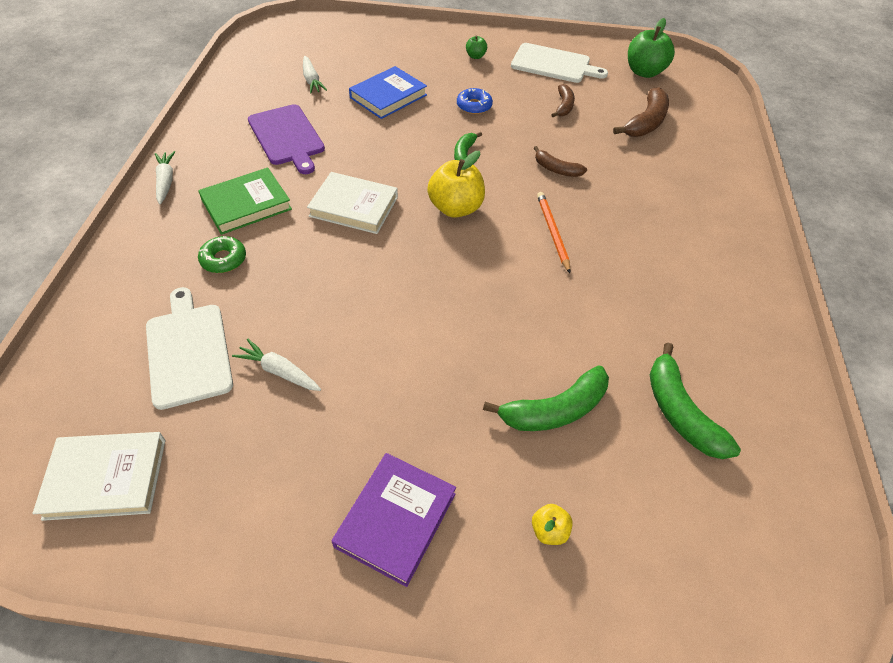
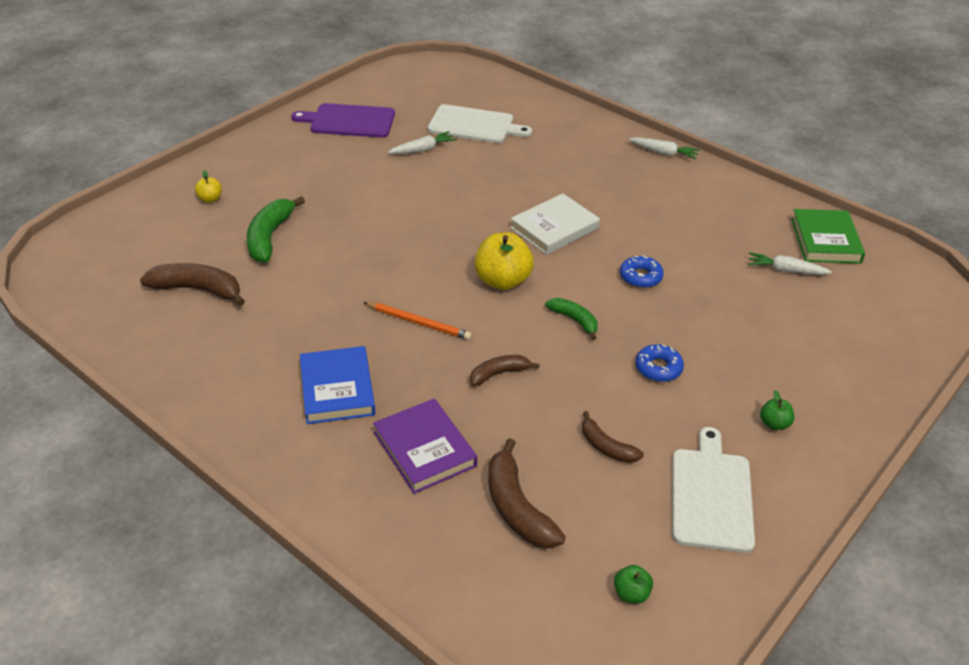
camera: 125 degrees right, 10 degrees down
(106, 478) = (413, 87): white book -> none
(223, 259) = (547, 155): green donut -> none
(246, 204) = (603, 180): green book -> green book (825, 240)
(287, 137) = (686, 225): purple cutting board -> purple cutting board (349, 121)
(381, 140) = (640, 277): none -> blue donut
(388, 96) = (720, 311): blue book -> blue book (337, 389)
(396, 519) = (283, 155): purple book -> purple book (424, 449)
(553, 64) = (711, 495): white cutting board -> white cutting board turned 135 degrees clockwise
(644, 72) = (631, 593): green apple -> green apple, size x0.49
(679, 412) = (198, 289): green banana -> brown banana

